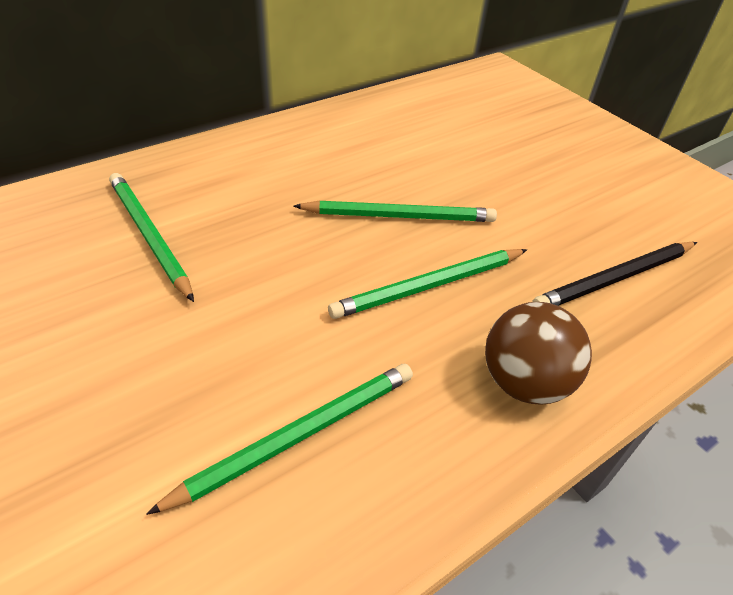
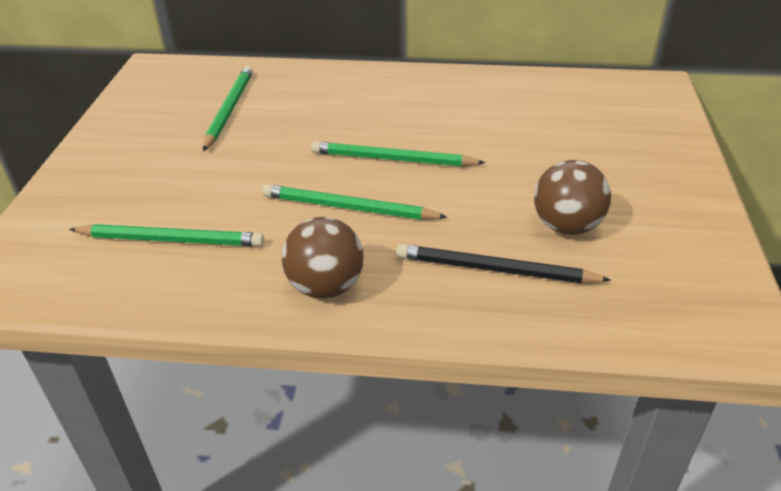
camera: 45 degrees right, 5 degrees down
(399, 216) = (392, 159): green pencil -> green pencil turned 150 degrees clockwise
(604, 212) = (566, 226): none -> brown ball

